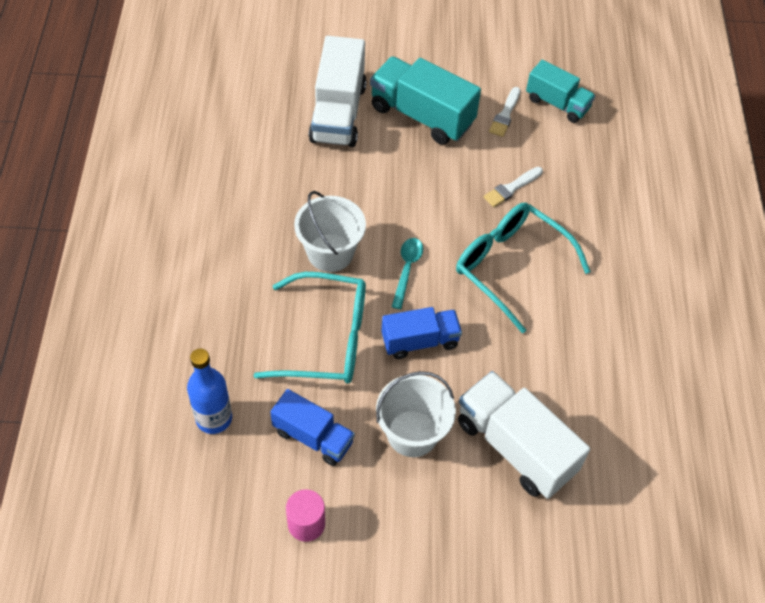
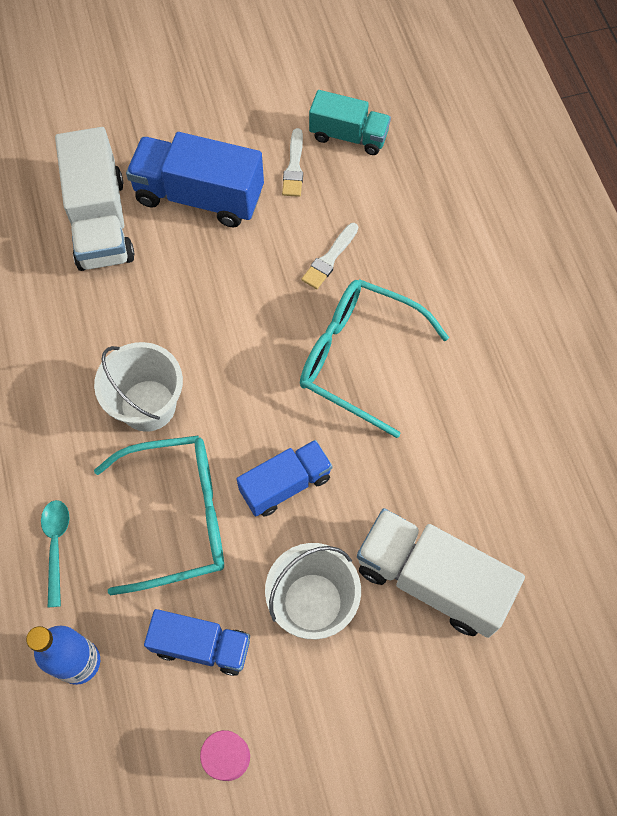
camera: 15 degrees left, 10 degrees up
(407, 269) = (243, 399): turquoise spoon -> turquoise spoon (56, 546)
(422, 115) = (199, 196): turquoise truck -> blue truck

